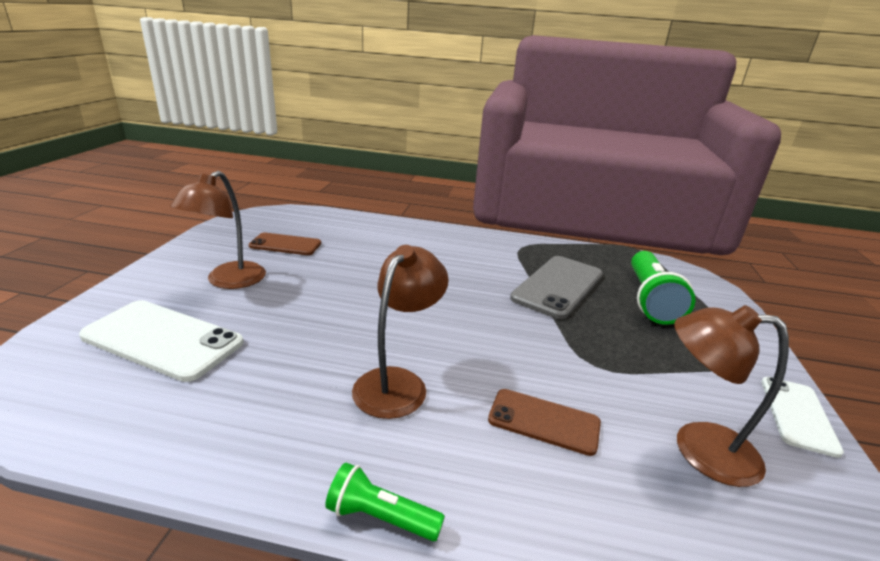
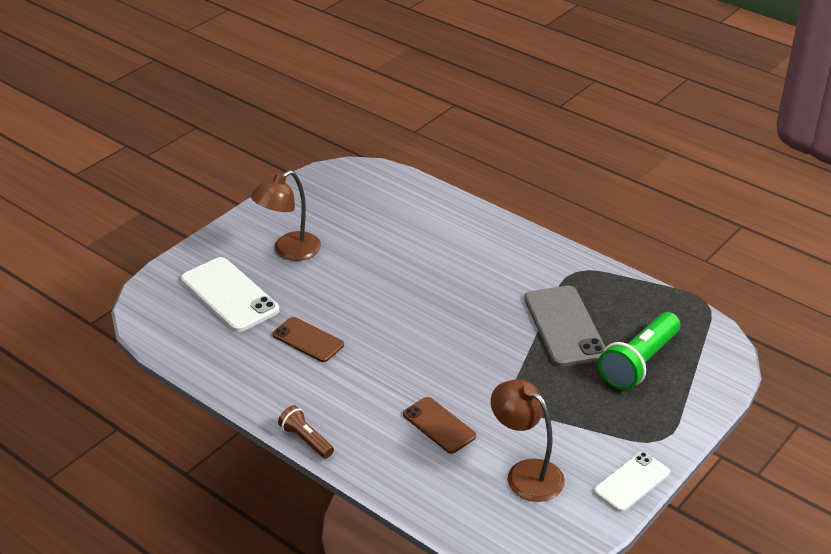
camera: 30 degrees right, 10 degrees up
(285, 245) = (351, 218): brown phone -> brown phone (308, 340)
(380, 517) = (306, 440): green flashlight -> brown flashlight
(398, 382) = (363, 371): brown lamp -> none
(558, 286) = (564, 326): grey phone -> grey phone turned 75 degrees counterclockwise

